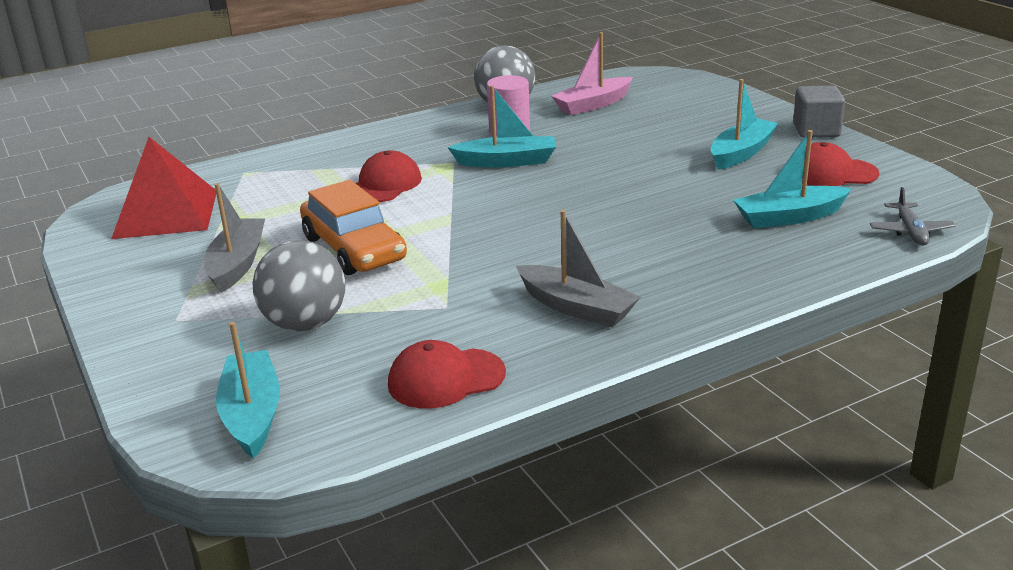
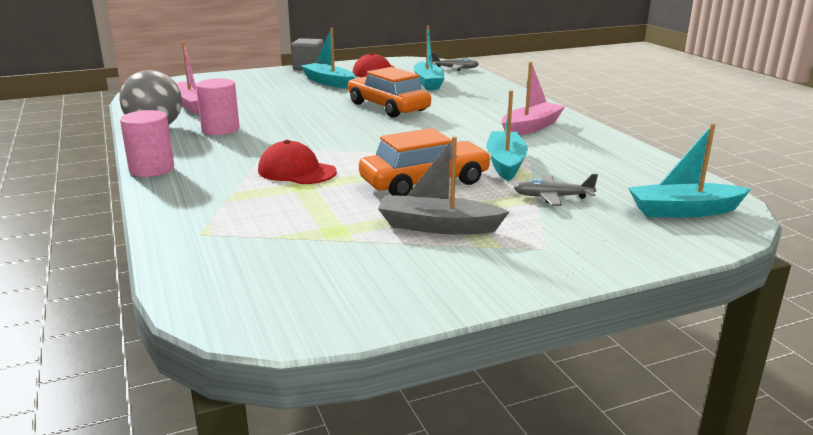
camera: 85 degrees left, 5 degrees down
(166, 214) = (289, 272): red pyramid -> none
(305, 324) = (552, 197): grey ball -> grey plane
(387, 128) = (151, 169): none -> pink cylinder
(446, 378) = (620, 159): red cap -> none
(507, 161) = (285, 132): turquoise boat -> turquoise boat (505, 163)
(576, 307) = (531, 127): grey boat -> pink boat
(636, 202) = (388, 107): none -> orange car

